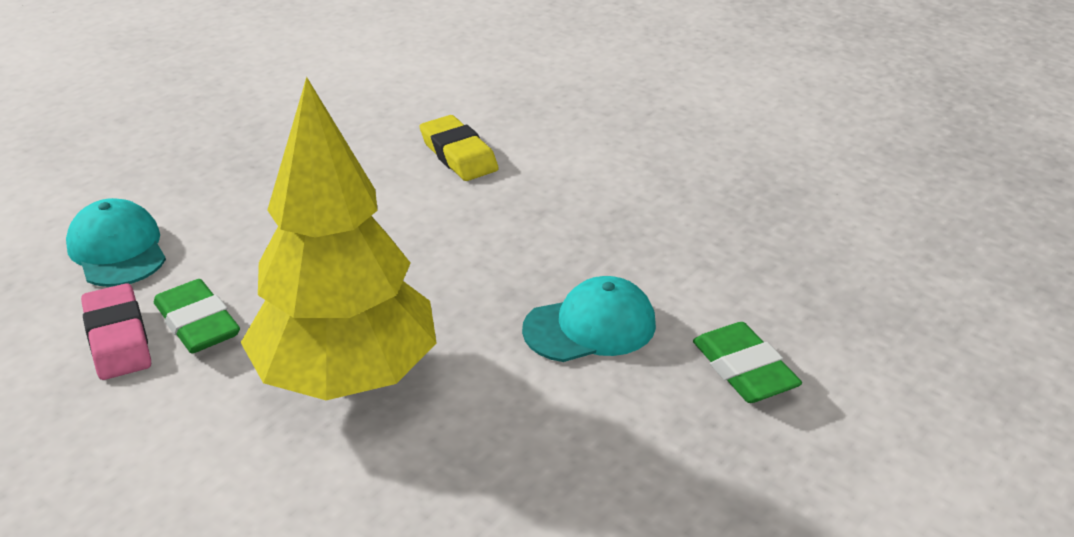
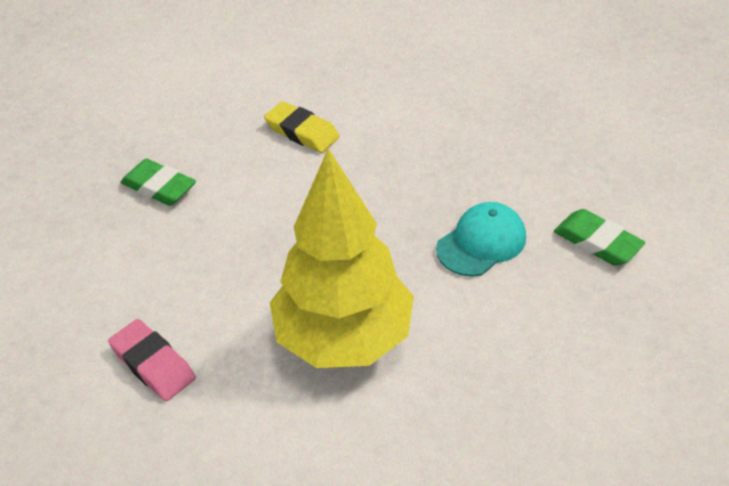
camera: 20 degrees left, 10 degrees up
(117, 249) = (97, 291): turquoise cap -> none
(197, 323) = (205, 332): green eraser -> green eraser (159, 187)

